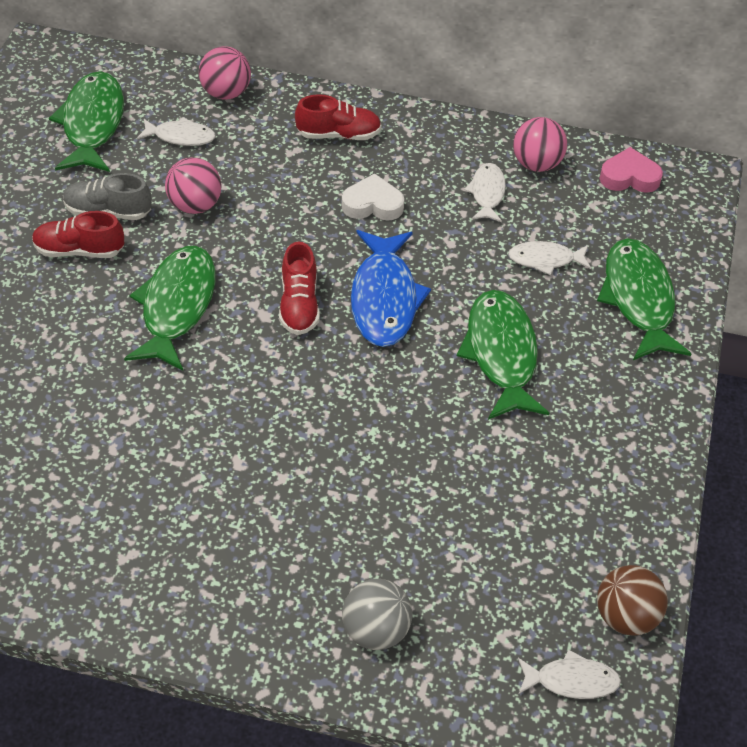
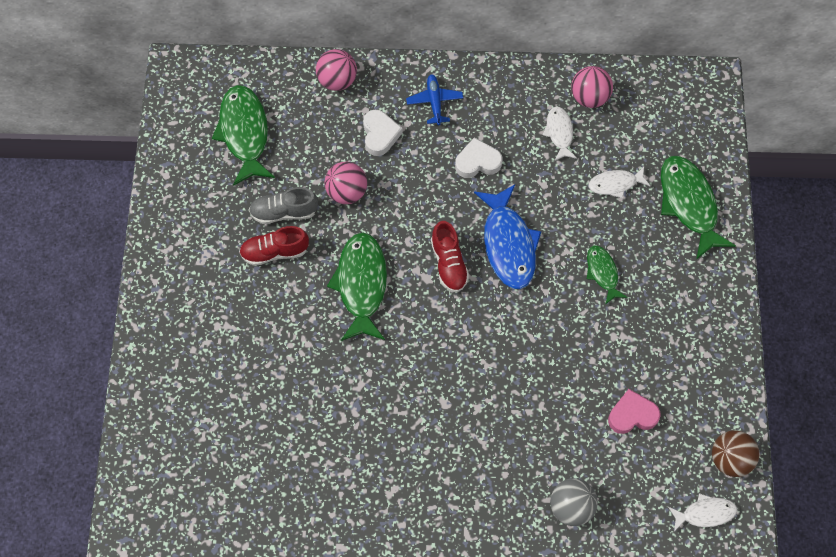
camera: 10 degrees left, 15 degrees up
(181, 136) = (316, 130): white fish -> none
(258, 155) = (380, 135): none -> white heart
(338, 134) = (434, 102): red shoe -> blue plane
(501, 353) = (602, 273): green fish -> green fish, size x0.55
(629, 177) = (660, 94): pink heart -> pink heart (632, 415)

